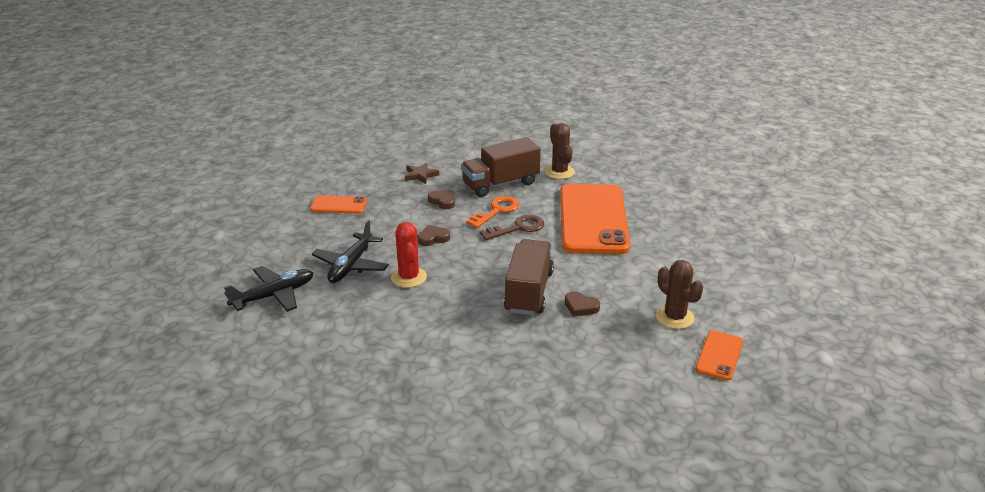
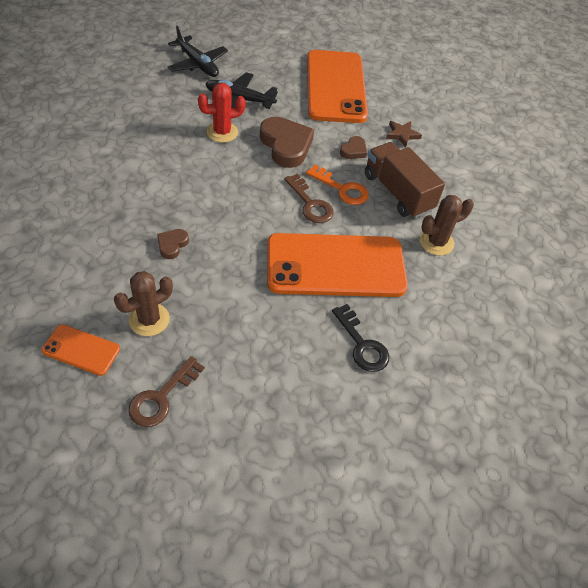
camera: 80 degrees right, 20 degrees up
(338, 205) = (335, 87): orange phone -> orange phone, size x2.22
(433, 238) = (286, 145): brown heart -> brown heart, size x2.02
(528, 292) = (198, 208): brown truck -> none
(672, 212) = (362, 344): none -> black key
(753, 307) = (161, 397): none -> brown key

